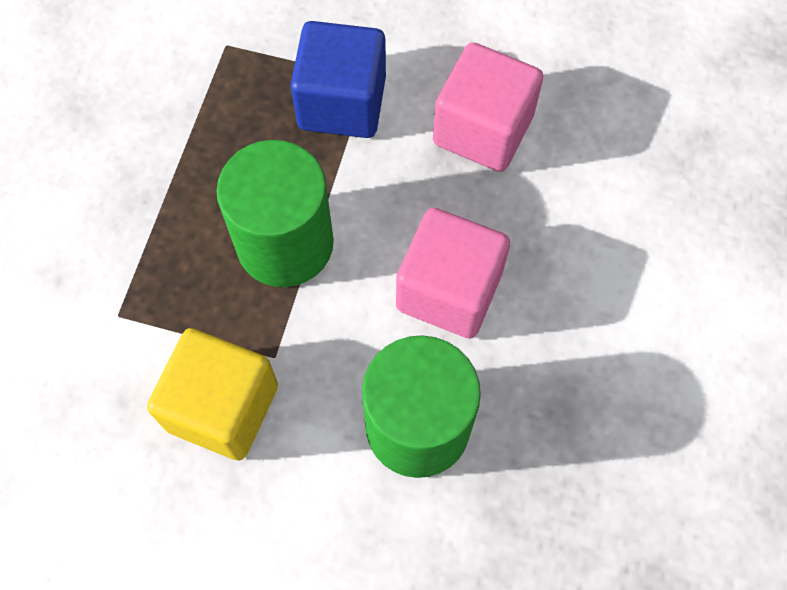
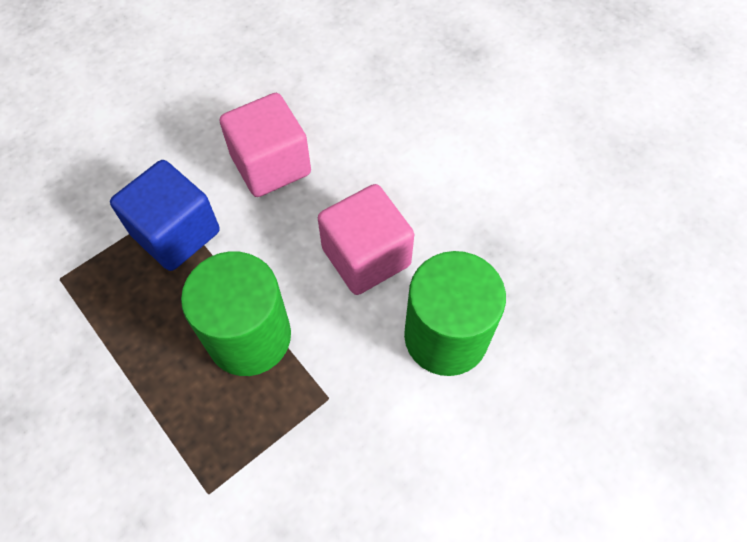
camera: 55 degrees left, 5 degrees down
(222, 407) = (340, 459): yellow cube -> none

